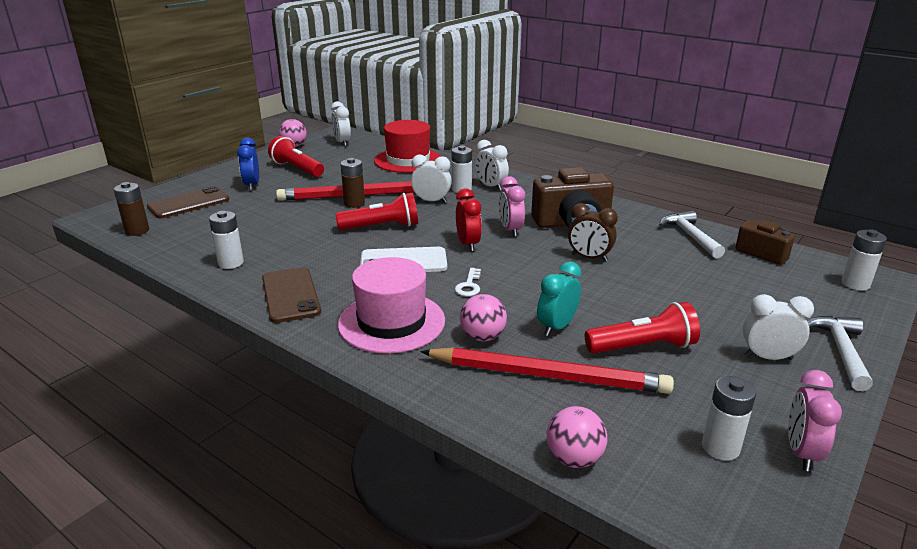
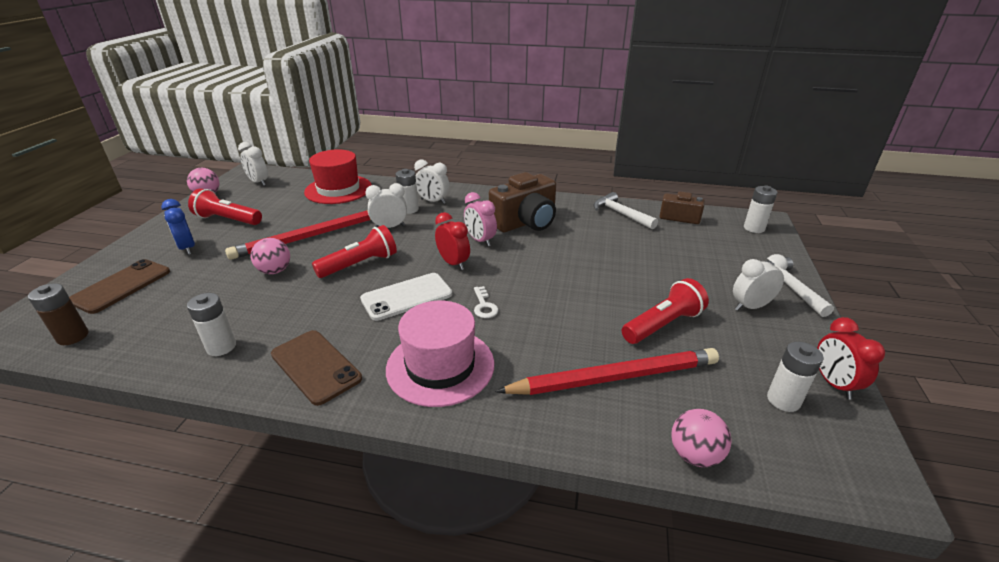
camera: 25 degrees left, 5 degrees up
(354, 203) = (315, 245): brown battery -> none
(482, 337) = (533, 355): pink ball -> pink ball (275, 271)
(556, 327) = (585, 326): turquoise clock -> none
(589, 258) = (562, 252): brown clock -> none
(801, 452) = (833, 384): pink clock -> red clock

